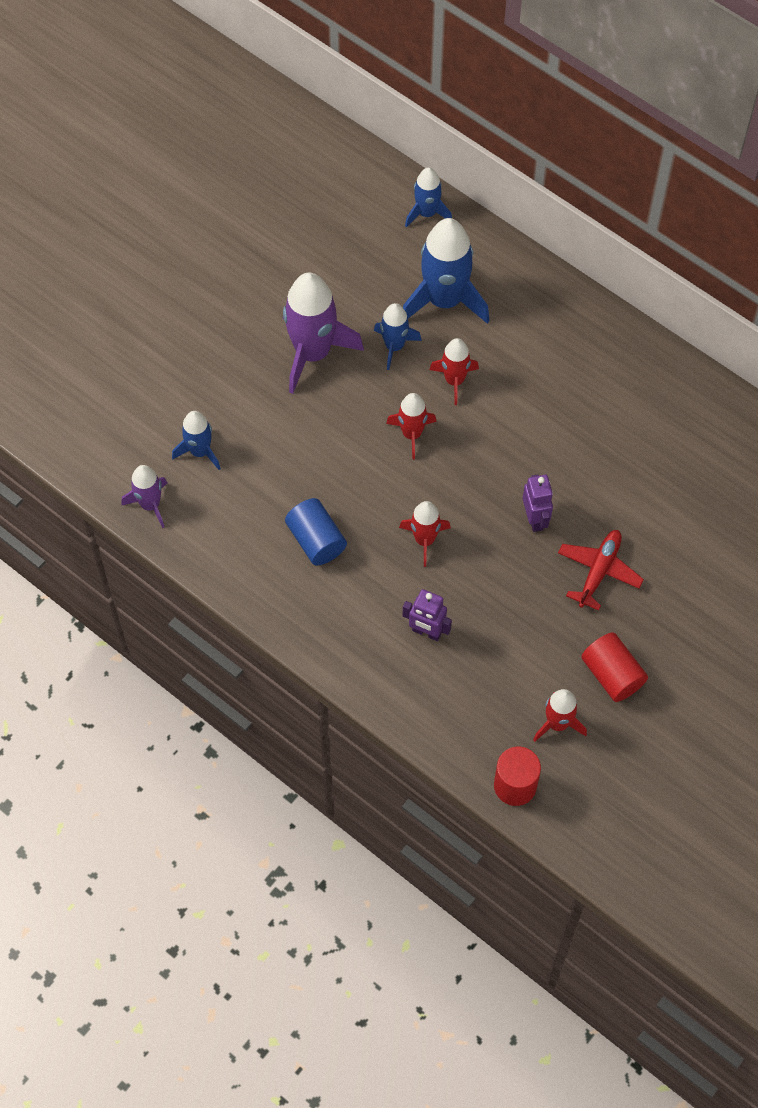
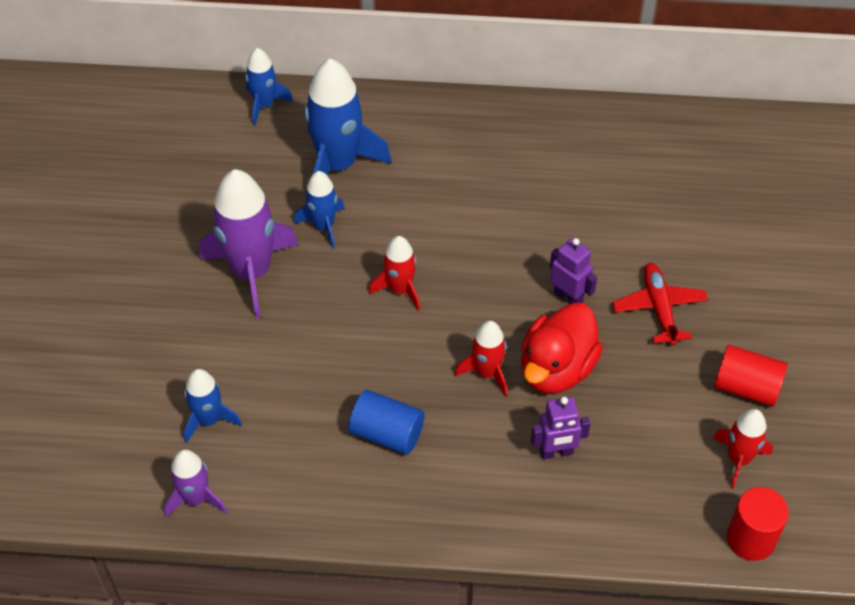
camera: 35 degrees left, 10 degrees down
(454, 380) = (401, 224): red rocket -> none
(479, 569) = (556, 369): none -> red duck

